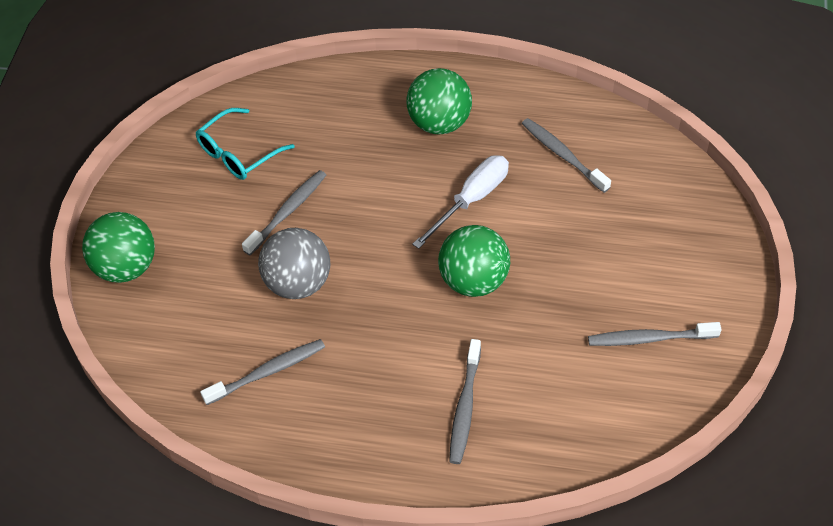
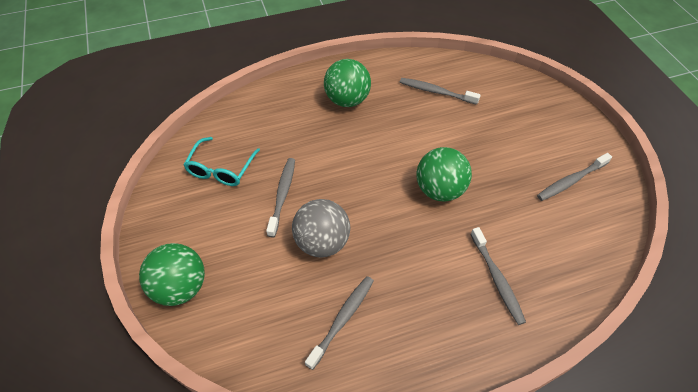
camera: 30 degrees left, 0 degrees up
(471, 200) = (401, 139): white screwdriver -> none

